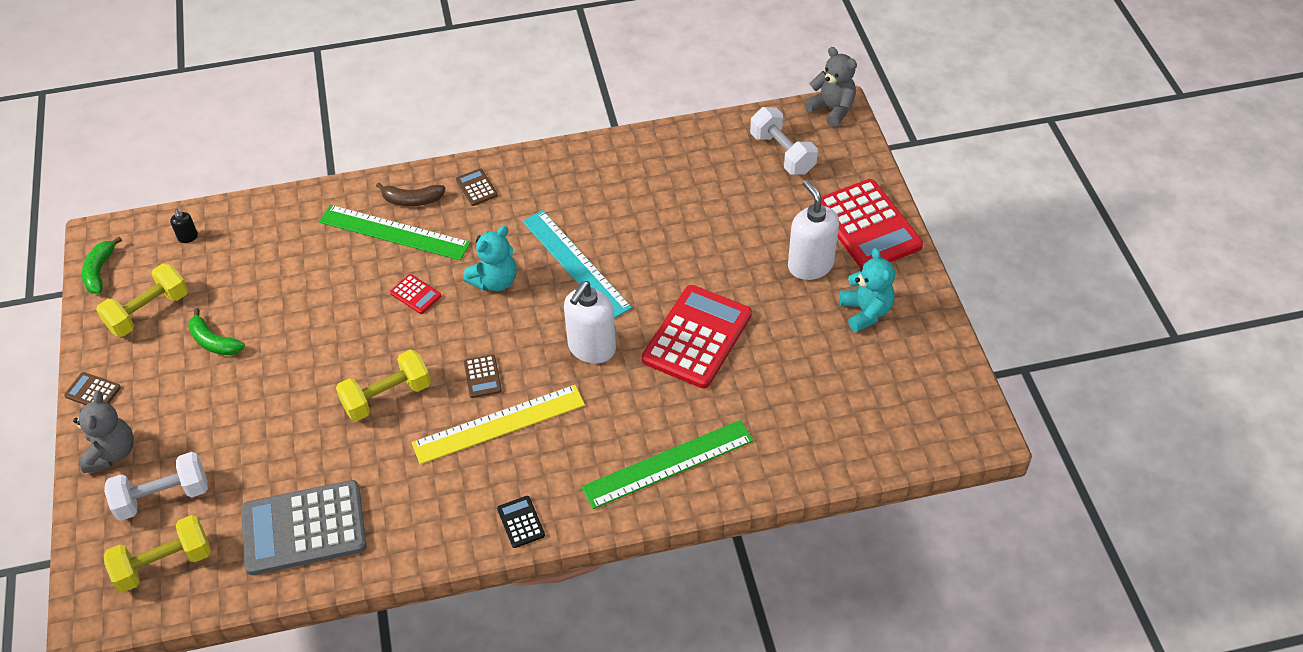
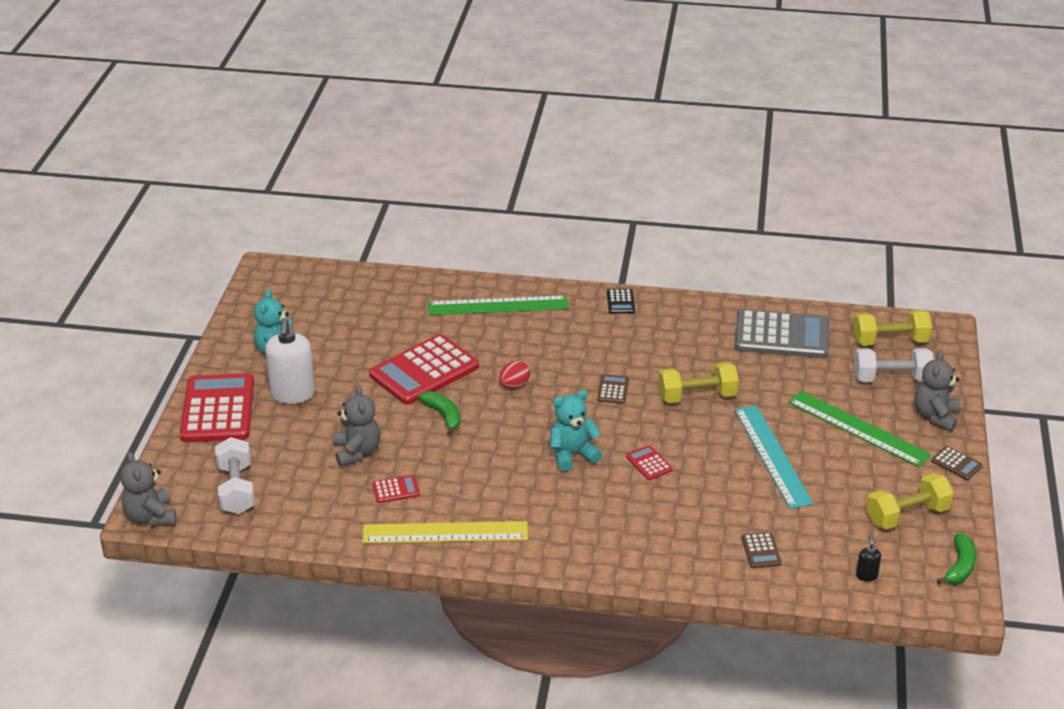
camera: 160 degrees left, 15 degrees down
(214, 342) = (844, 474): green banana -> green banana (443, 415)
(394, 232) = (652, 522): green ruler -> green ruler (858, 428)
(412, 200) = (624, 548): brown banana -> none
(476, 187) = (554, 542): brown calculator -> brown calculator (761, 551)
(499, 424) = (612, 357): yellow ruler -> yellow ruler (445, 532)
(575, 264) = (493, 449): turquoise ruler -> turquoise ruler (772, 456)
(591, 348) = (514, 385): white soap dispenser -> red egg
(642, 195) = (396, 489): none -> red calculator
(702, 221) = (357, 452): none -> grey teddy bear

